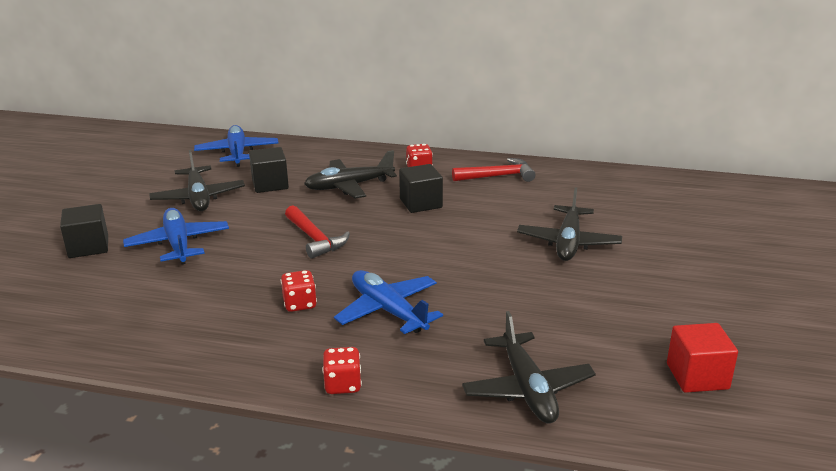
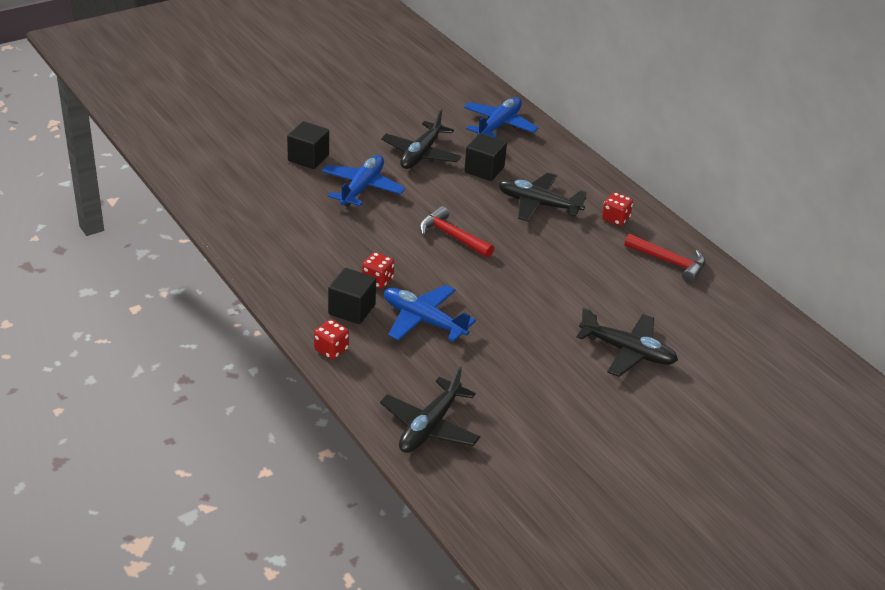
camera: 40 degrees right, 10 degrees up
(315, 239) = (452, 236): red hammer -> red hammer turned 120 degrees clockwise
(388, 311) = (423, 320): blue plane -> blue plane turned 60 degrees counterclockwise
(421, 203) = (569, 251): black cube -> black cube (352, 309)
(568, 242) = (627, 351): black plane -> black plane turned 120 degrees counterclockwise
(697, 376) = (548, 496): red cube -> none

